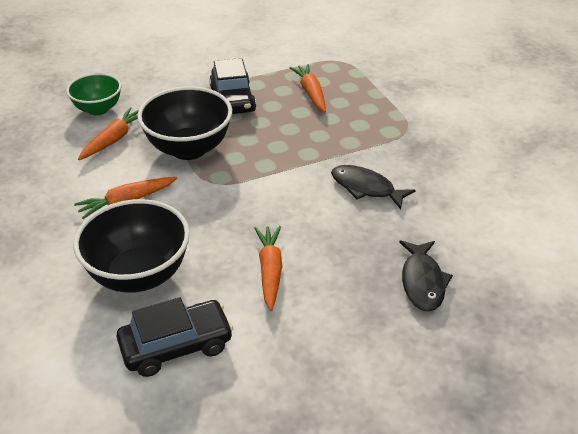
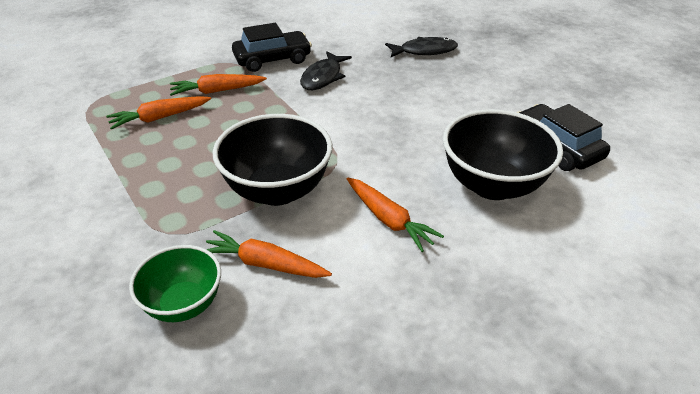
camera: 100 degrees left, 0 degrees up
(232, 99) = (168, 172): black car -> black car (272, 59)
(270, 271) = (447, 113): orange carrot -> orange carrot (217, 91)

